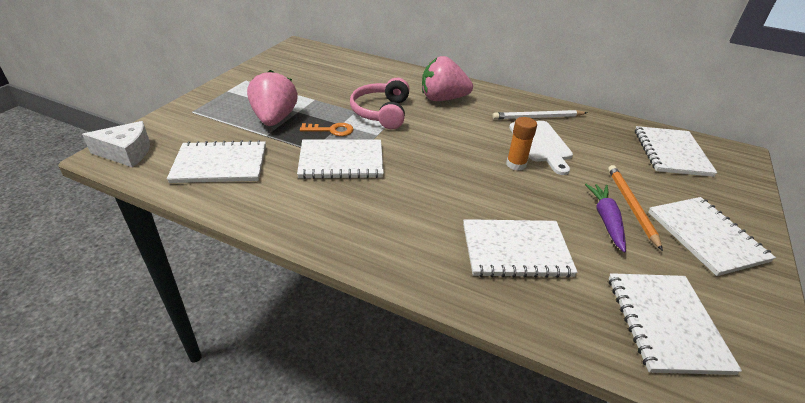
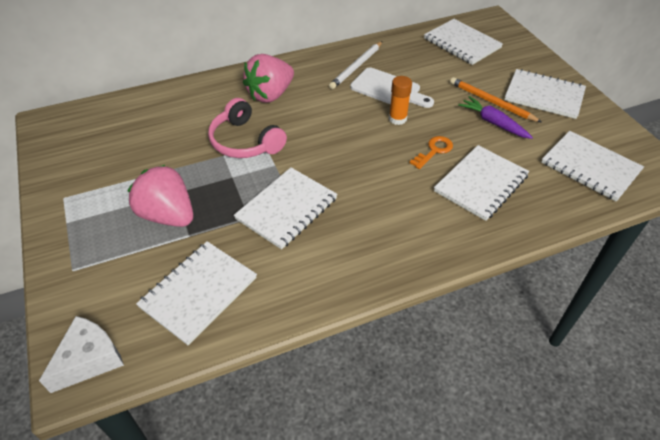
camera: 45 degrees left, 10 degrees up
(331, 130) = (234, 188): orange key -> orange key (434, 151)

